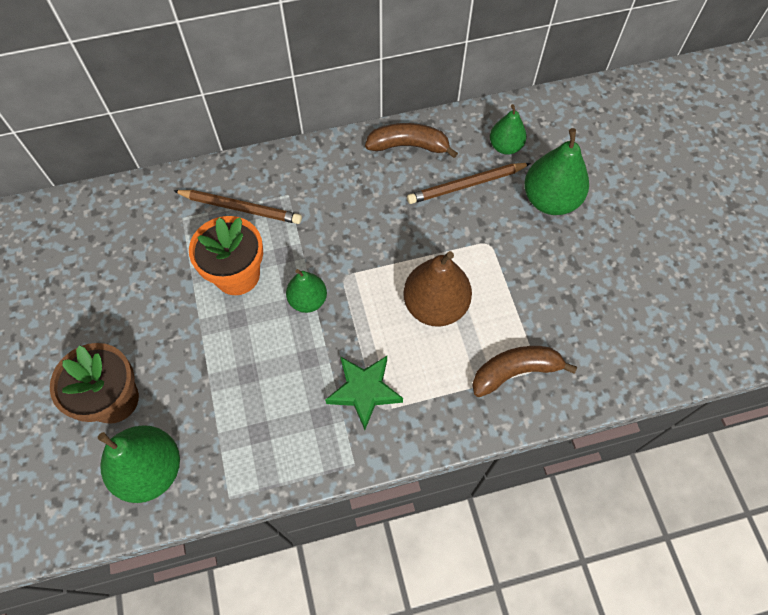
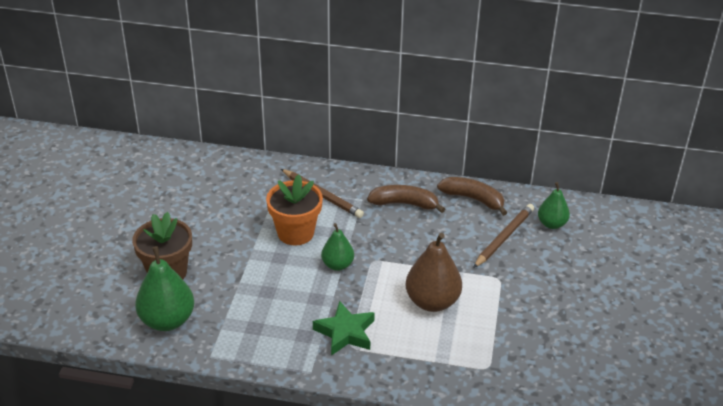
camera: 25 degrees right, 25 degrees down
(466, 185) = (504, 237): brown pencil -> brown pencil turned 120 degrees clockwise
(515, 371) = (469, 364): brown banana -> brown banana (404, 204)
(550, 200) = (568, 269): green pear -> none

